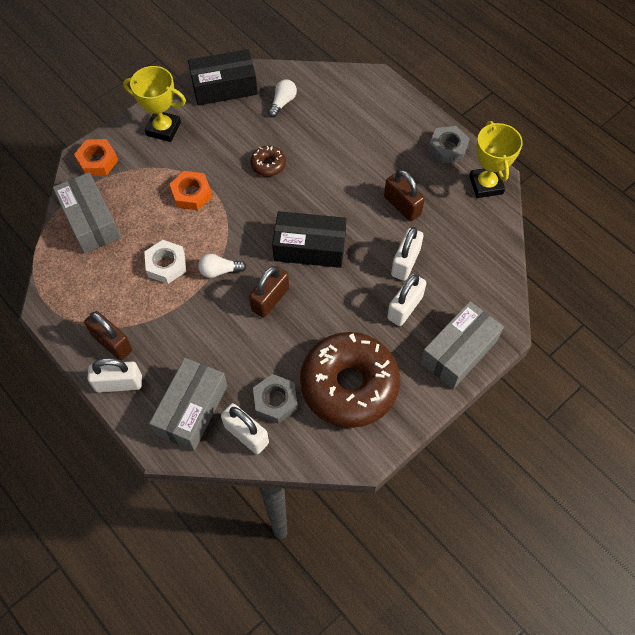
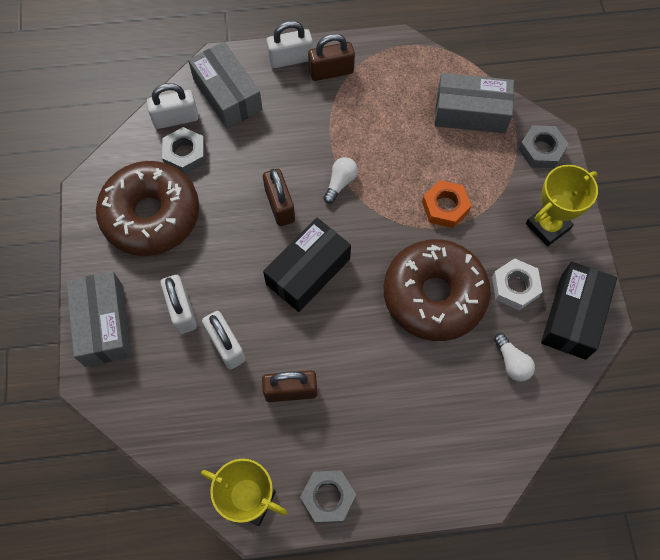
camera: 125 degrees right, 5 degrees up
(97, 161) = (541, 150): orange nut -> grey nut
(119, 383) = (290, 59): white padlock -> white padlock turned 45 degrees clockwise
(166, 265) = (378, 146): white nut -> white nut (515, 287)
(268, 165) = (434, 295): brown donut -> brown donut, size x2.42

